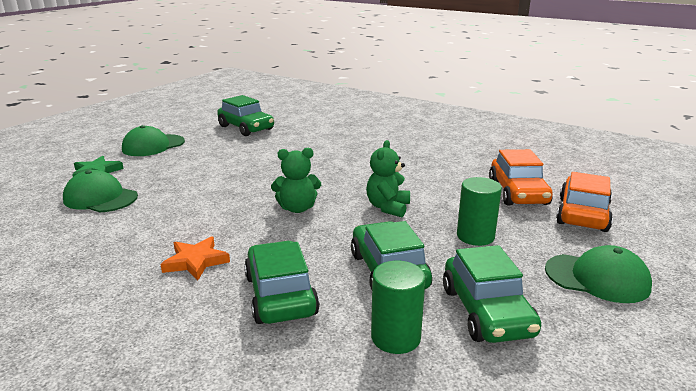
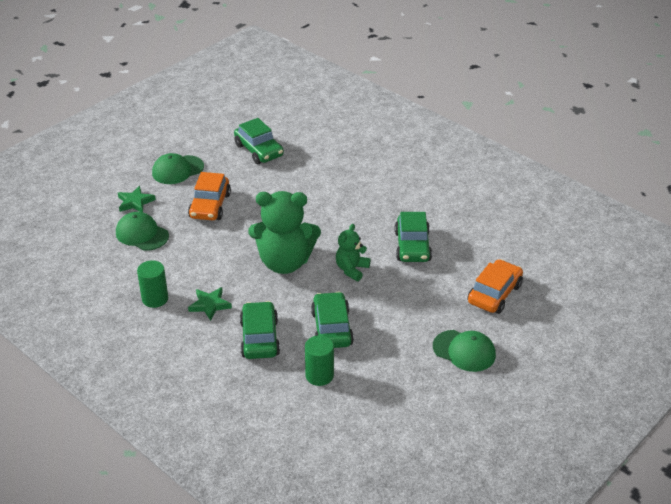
camera: 10 degrees right, 15 degrees up
(196, 261) = (210, 305): orange star -> green star
(297, 208) = (285, 262): green teddy bear -> green teddy bear, size x1.92
(475, 236) = (403, 305): green cylinder -> green cylinder (155, 299)
(486, 311) = (379, 366): green car -> green car (412, 246)
(518, 193) = (459, 265): orange car -> orange car (210, 206)

